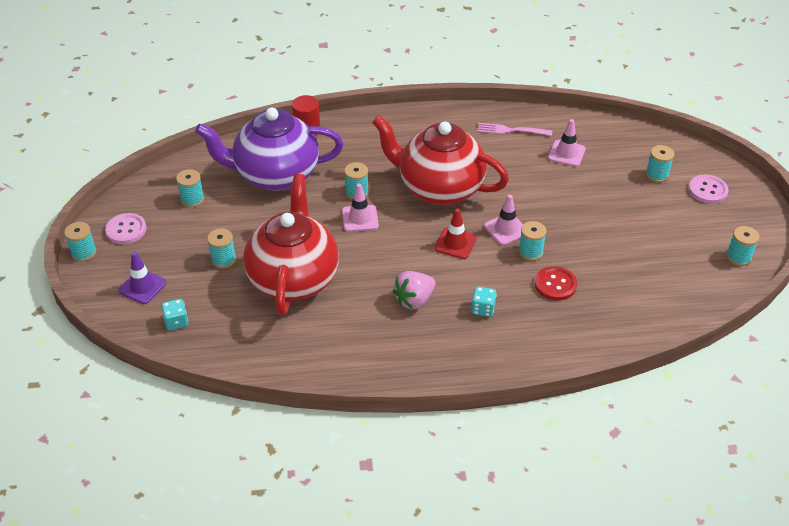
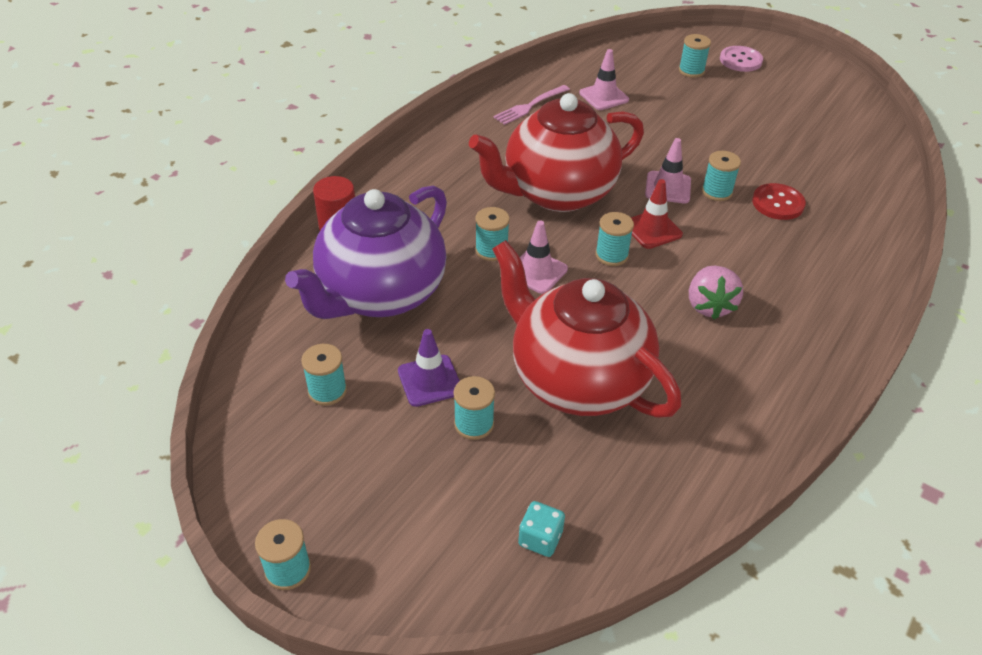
camera: 50 degrees left, 0 degrees up
(126, 230) = (300, 492): pink button -> none
(142, 286) = (434, 538): purple traffic cone -> purple traffic cone (429, 381)
(483, 309) = (768, 266): turquoise dice -> none
(738, 257) = (839, 93): turquoise spool -> turquoise spool (611, 255)

